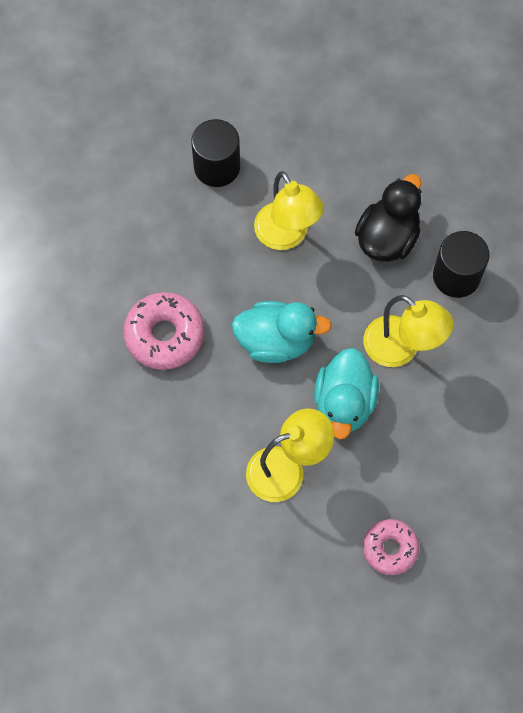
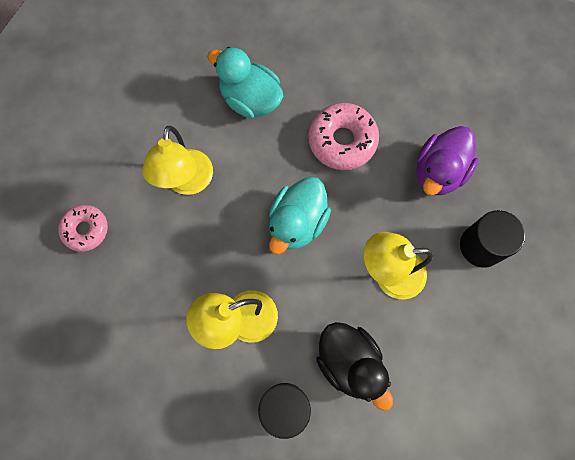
camera: 115 degrees right, 5 degrees up
(156, 230) = (439, 172): none -> purple duck
(344, 403) = (218, 251): turquoise duck -> turquoise duck (250, 99)

